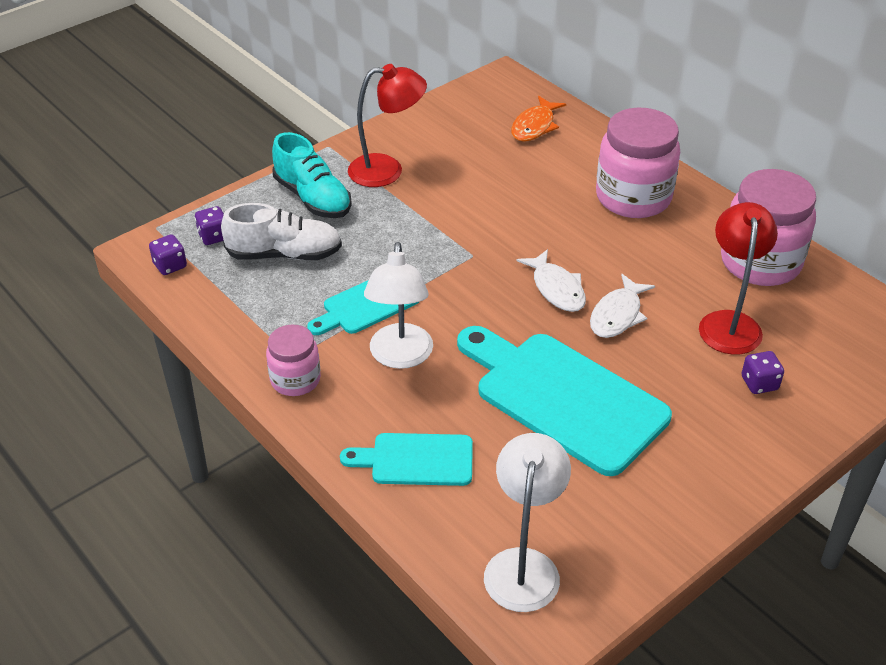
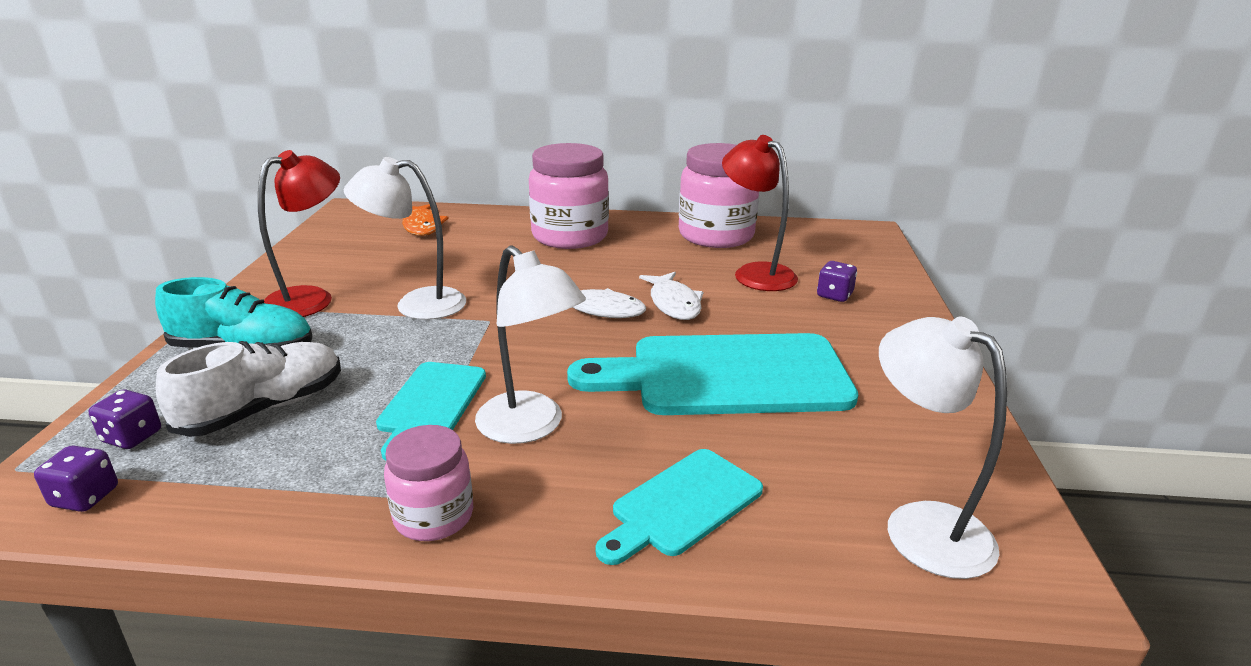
camera: 45 degrees left, 15 degrees down
(444, 213) = (416, 304): none -> white lamp

